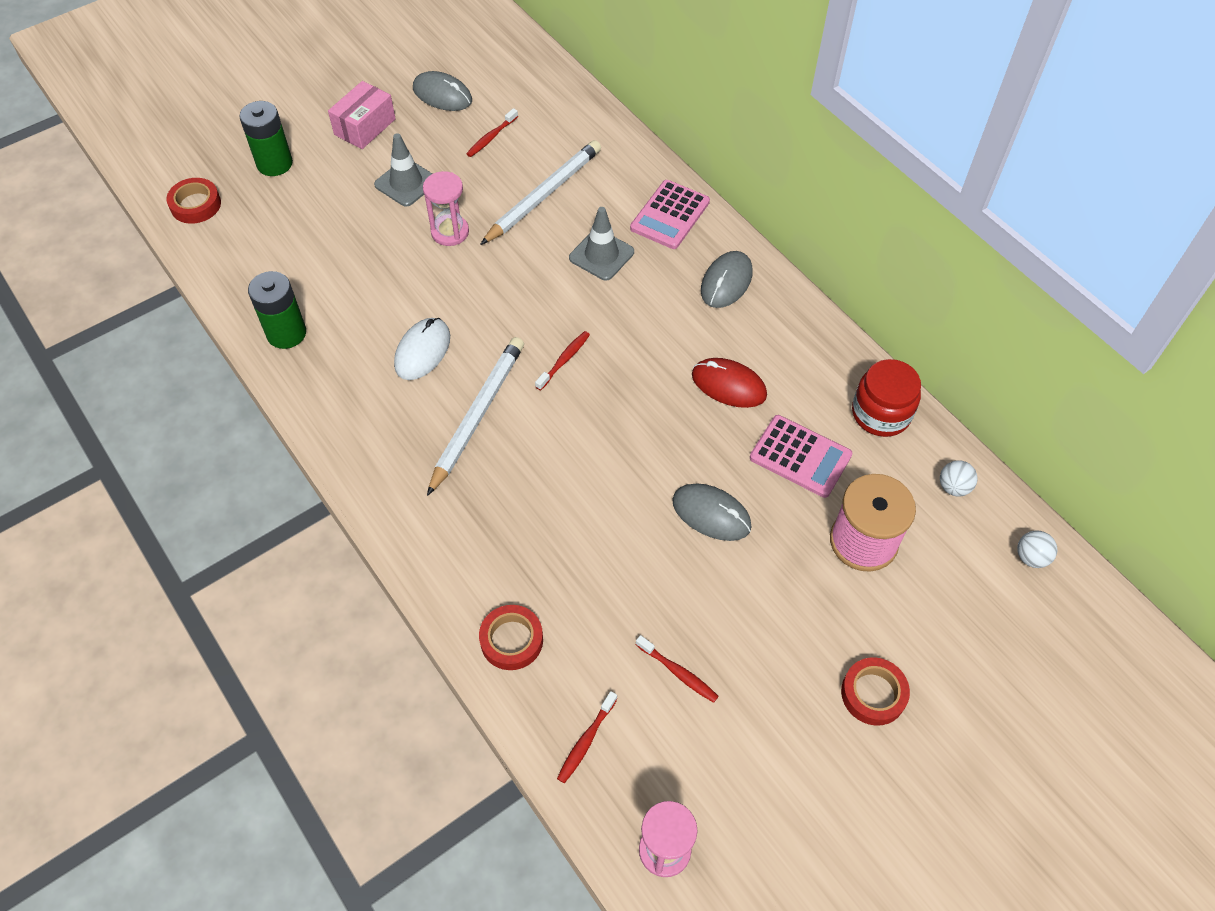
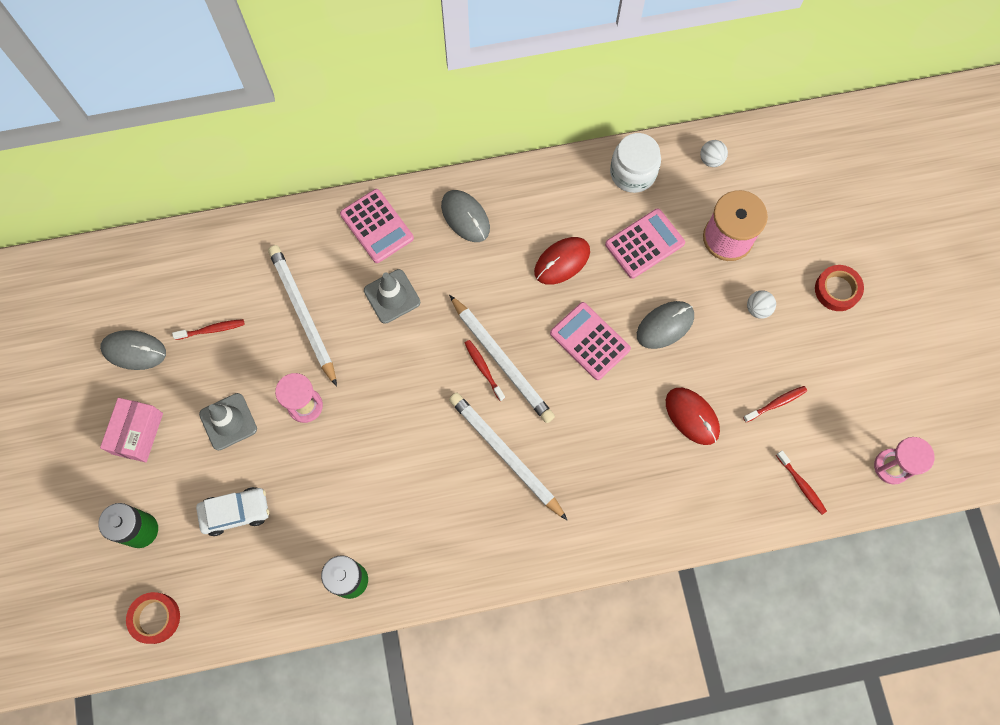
camera: 65 degrees left, 15 degrees up
(319, 222) = (235, 512): none -> white car
(365, 127) = (137, 433): pink box -> pink box turned 45 degrees clockwise
(422, 351) = (422, 474): white mouse -> none
(442, 95) = (134, 350): grey mouse -> grey mouse turned 45 degrees clockwise
(491, 137) = (212, 329): red toothbrush -> red toothbrush turned 75 degrees counterclockwise
(511, 640) = (708, 504): red tape -> none
(581, 373) = (502, 361): none -> white pencil
(613, 583) = (692, 416): none -> red mouse
(649, 445) = (589, 341): none -> pink calculator
(881, 413) = (633, 173): red jar -> white jar
(1031, 557) = (781, 143): white ball -> white ball (758, 309)

